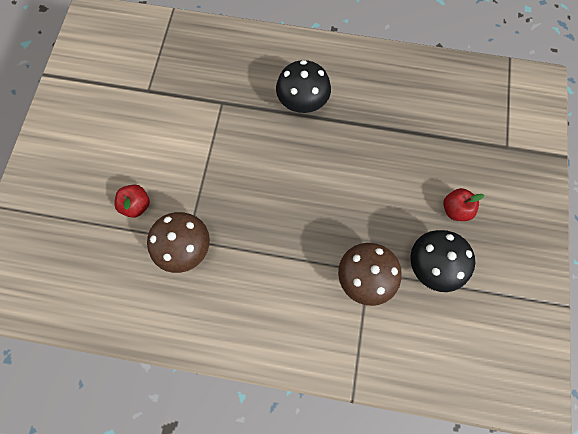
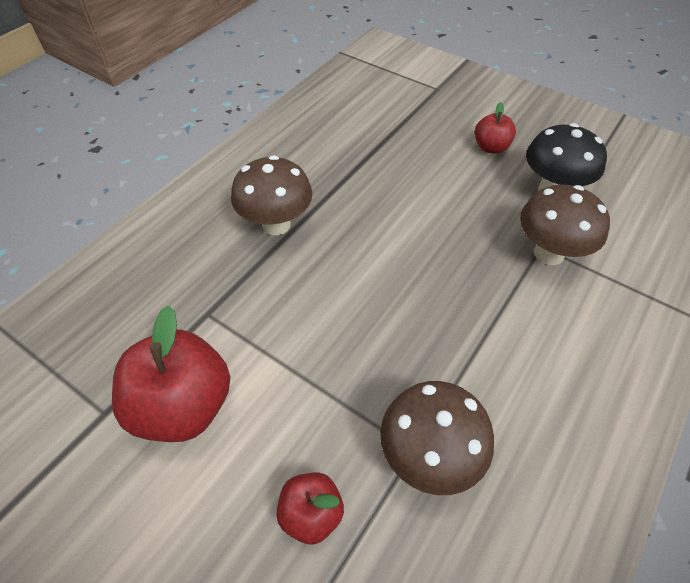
camera: 65 degrees left, 20 degrees down
(165, 122) = (183, 406): none -> red apple
(302, 104) = (276, 224): black mushroom -> brown mushroom

